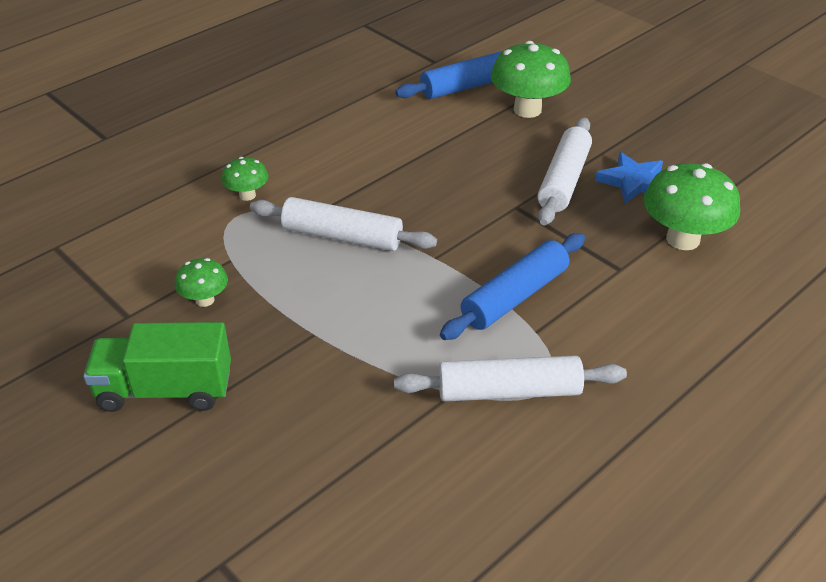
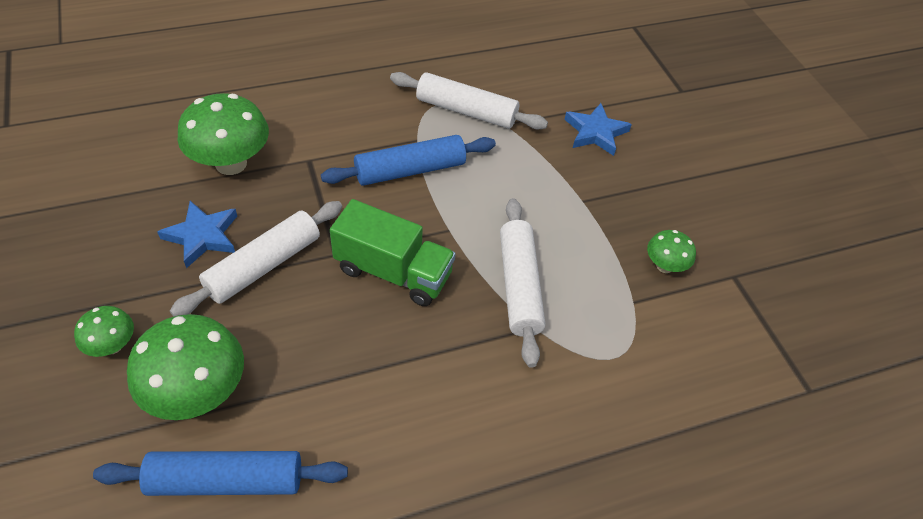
camera: 160 degrees left, 10 degrees up
(165, 390) = (705, 199): green truck -> green truck (393, 272)
(247, 195) = (596, 384): green mushroom -> green mushroom (112, 345)
(330, 429) = (595, 132): none -> blue star
(342, 236) = (519, 286): white rolling pin -> white rolling pin turned 45 degrees clockwise

